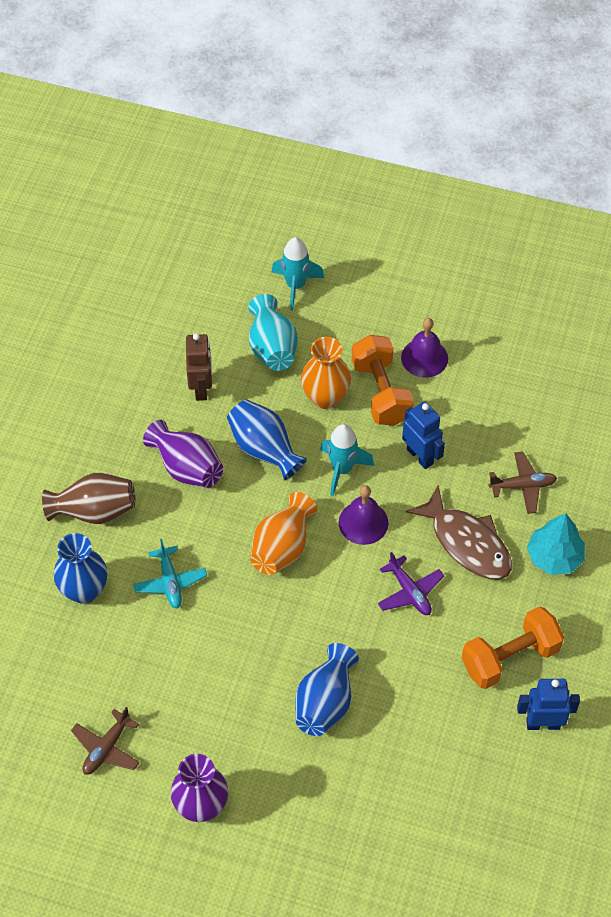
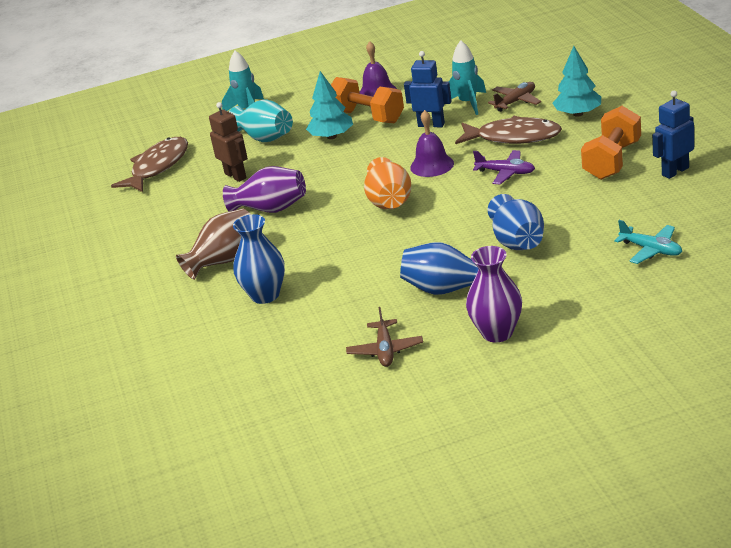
camera: 30 degrees left, 25 degrees down
(154, 314) = (158, 167): none -> brown fish
(170, 582) = (327, 257): turquoise plane -> turquoise plane (651, 250)
(264, 449) = (318, 175): blue vase -> blue vase (446, 289)
(325, 397) = (331, 136): orange vase -> turquoise tree
(342, 469) = (385, 155): turquoise rocket -> turquoise rocket (468, 103)

